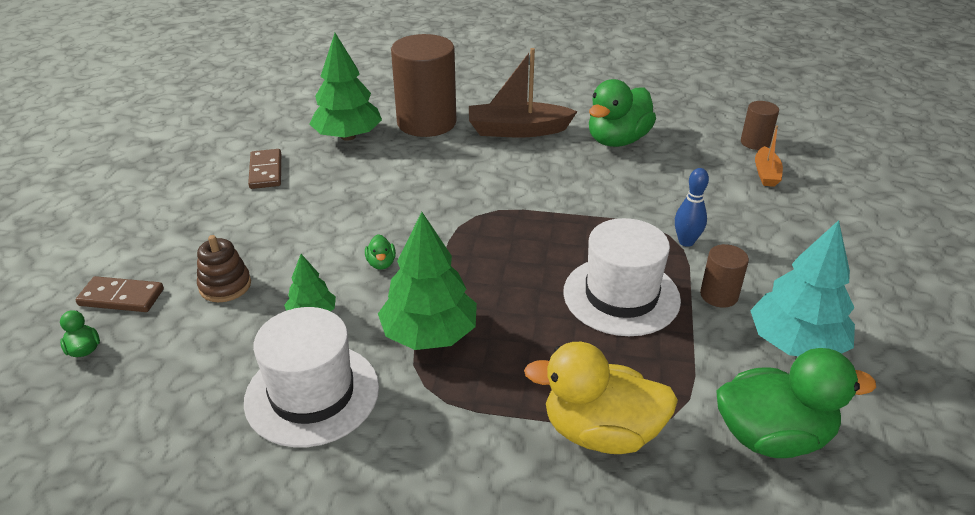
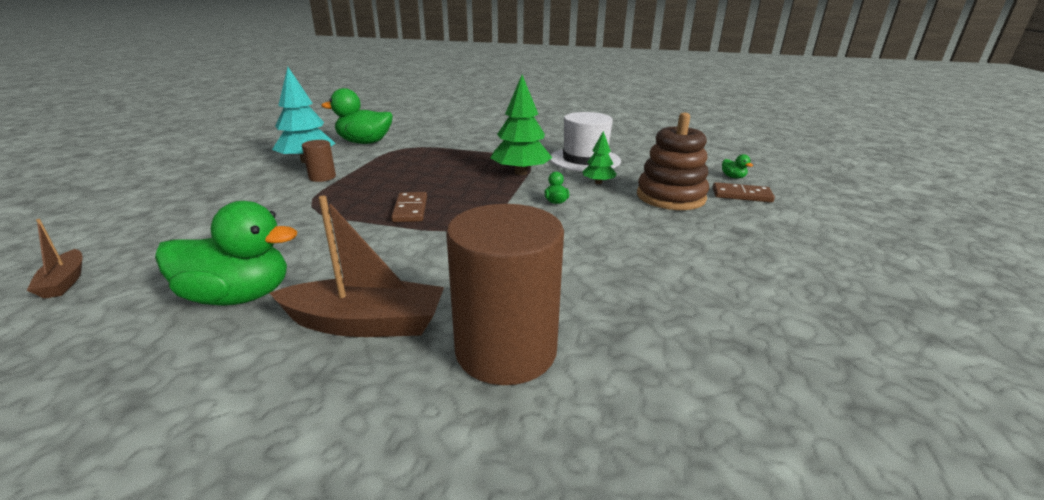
camera: 175 degrees left, 10 degrees down
(225, 286) = (670, 197): brown stacking toy -> brown stacking toy, size x1.78
(265, 171) = (714, 281): brown domino -> brown domino (410, 210)
(348, 136) = (630, 329): green tree -> none
(600, 432) = (442, 146): yellow duck -> none
(617, 140) = (239, 296): green duck -> green duck turned 45 degrees clockwise
(621, 296) = (387, 180): white hat -> none
(686, 242) = (303, 201): blue bowling pin -> none
(755, 142) = (64, 281): brown cylinder -> brown boat
(766, 173) = (132, 245): orange boat -> none

